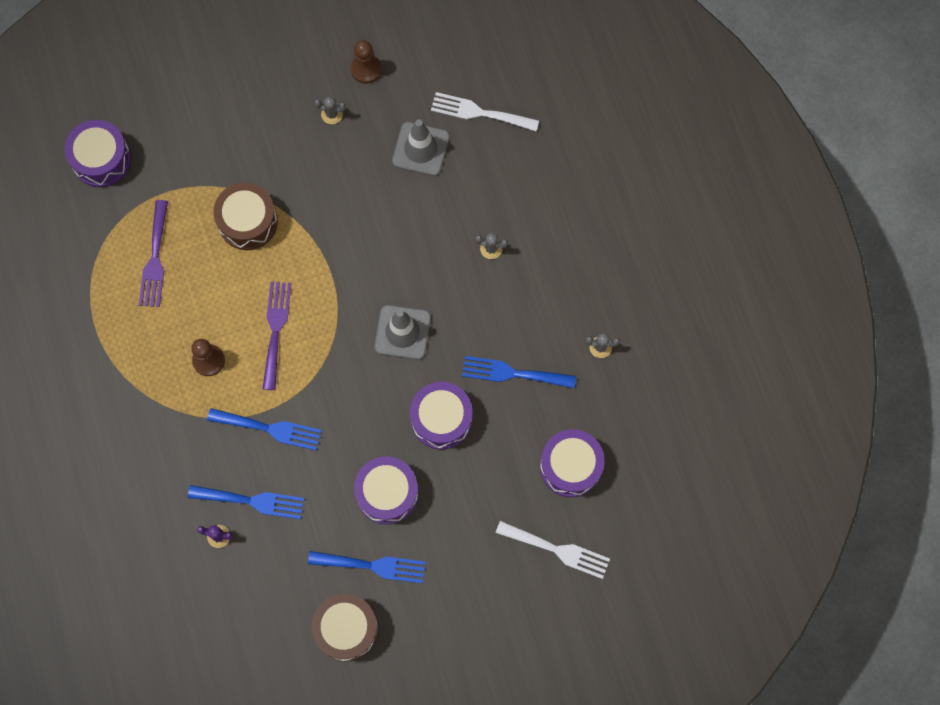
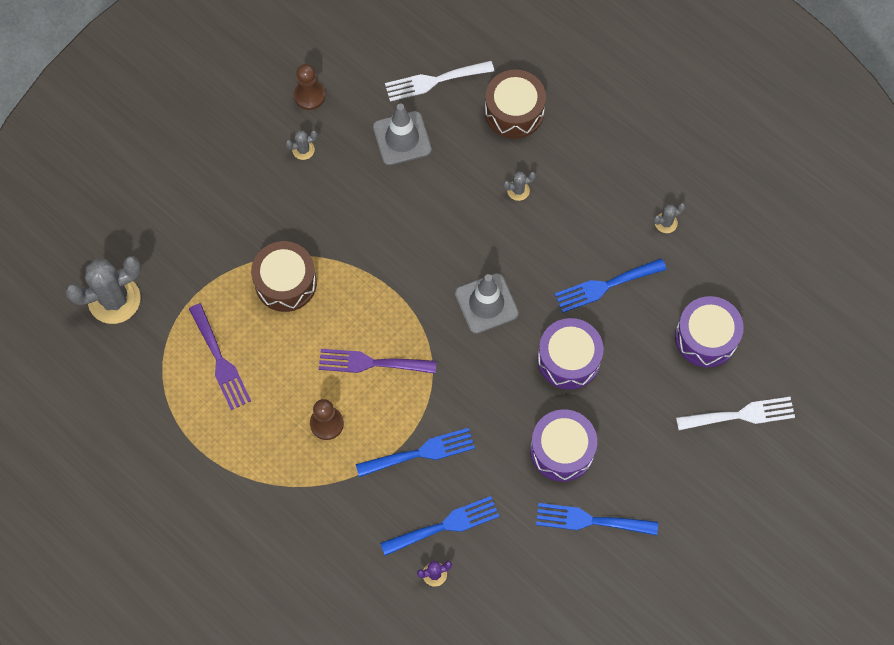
camera: 30 degrees left, 5 degrees down
(101, 159) = (114, 299): purple drum -> grey cactus
(275, 329) = (371, 363): purple fork -> purple fork turned 60 degrees counterclockwise
(346, 629) = (602, 590): brown drum -> brown drum (514, 111)
(373, 566) = (590, 520): blue fork -> blue fork turned 150 degrees counterclockwise

